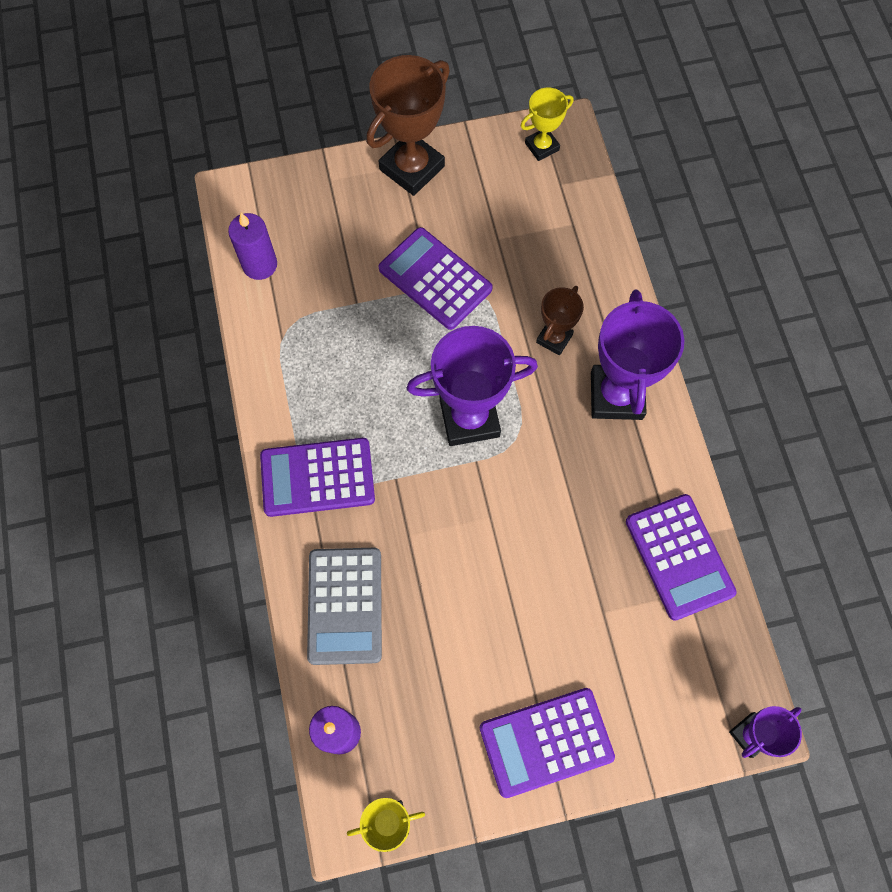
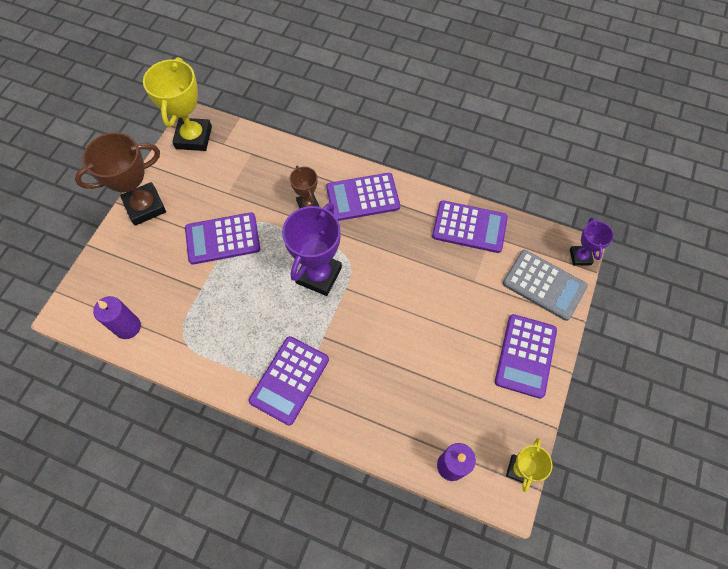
camera: 55 degrees left, 5 degrees down
(345, 605) = (378, 414): grey calculator -> grey calculator (544, 285)
(412, 168) = (145, 206): brown trophy -> brown trophy turned 75 degrees clockwise
(542, 146) = (194, 137): yellow trophy -> yellow trophy, size x1.83
(616, 395) = (363, 197): purple trophy -> purple calculator

